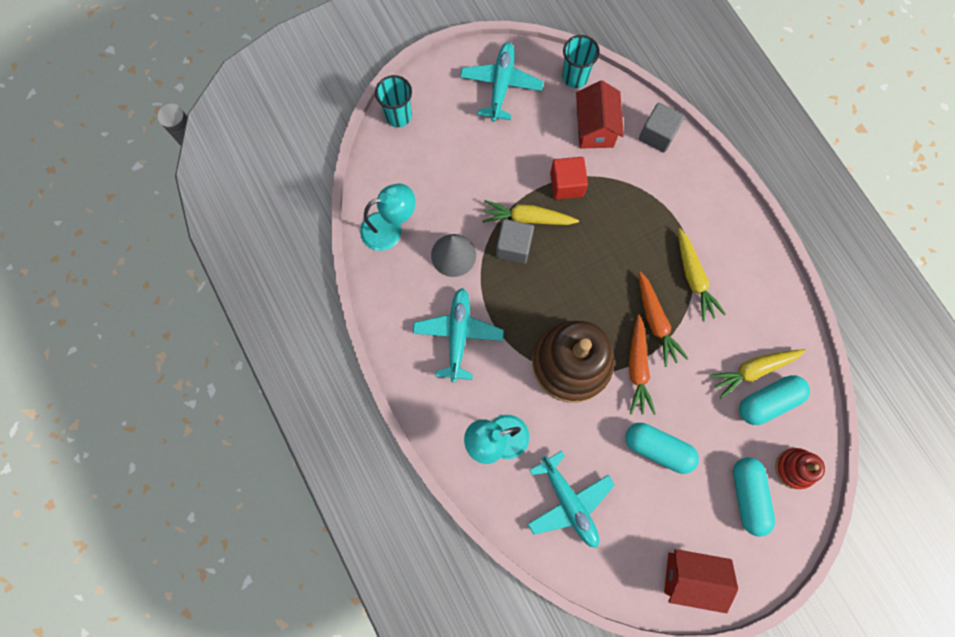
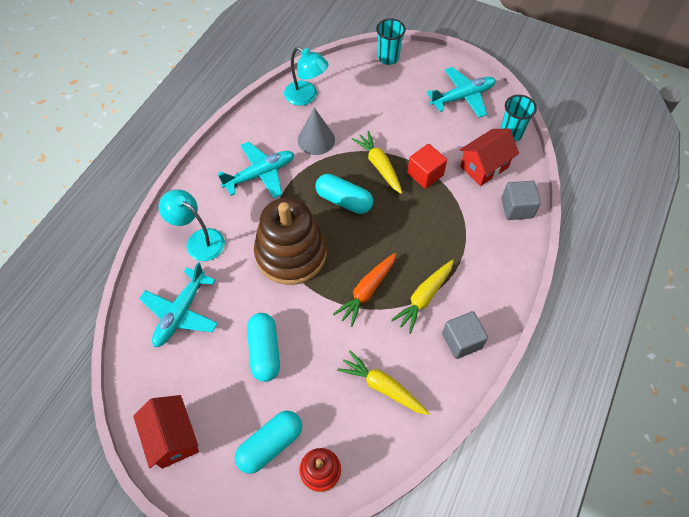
camera: 55 degrees right, 15 degrees down
(513, 246) = (351, 169): grey cube -> grey cube (461, 341)
(637, 368) = (320, 300): orange carrot -> none
(768, 402) = (364, 414): turquoise capsule -> turquoise capsule (344, 200)

